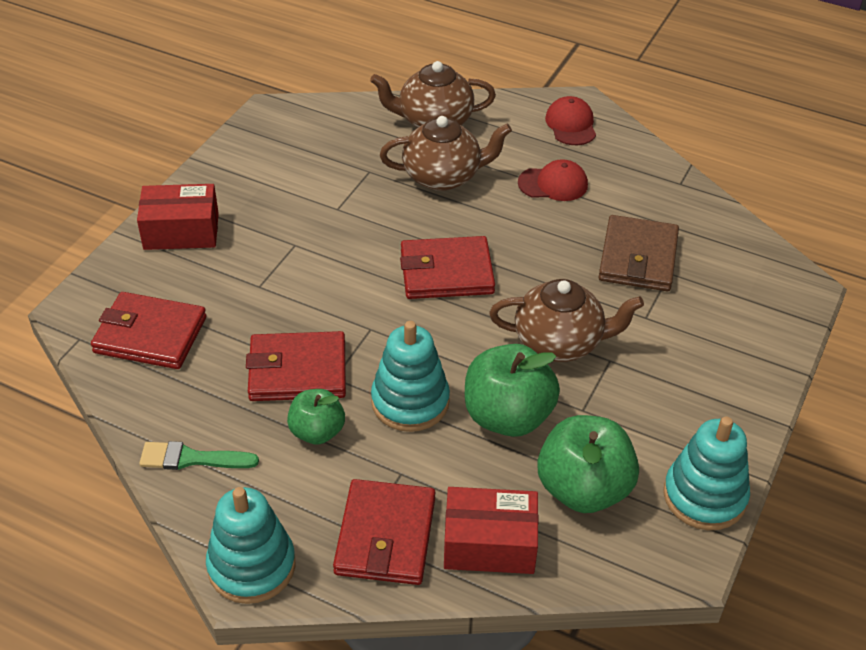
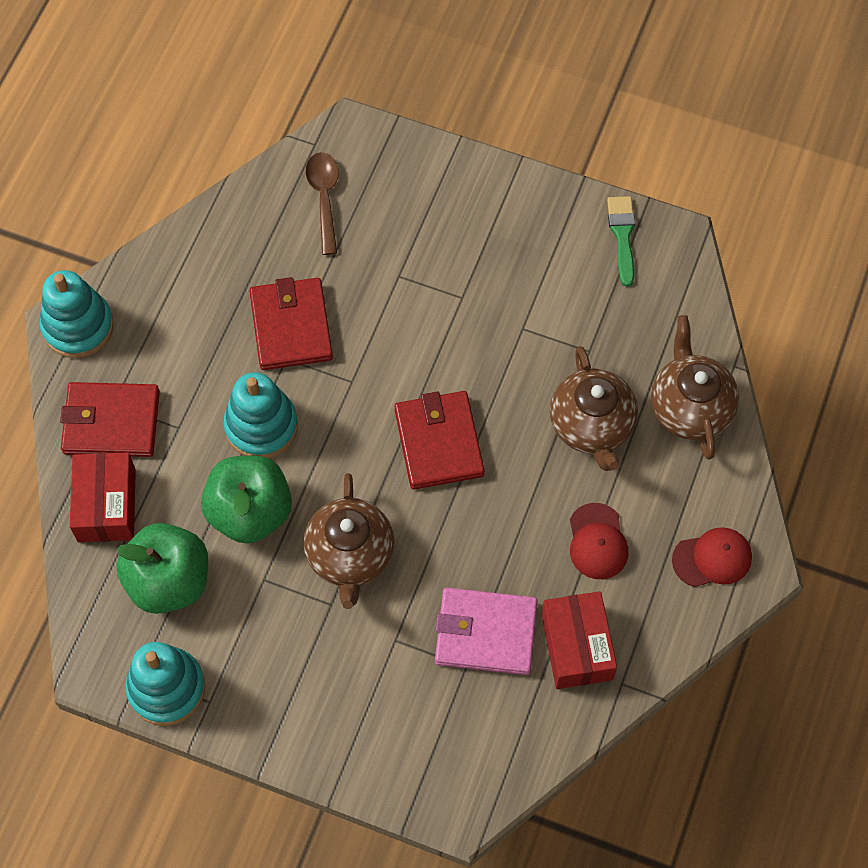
camera: 85 degrees right, 20 degrees up
(150, 335) = (324, 198): red wallet -> brown spoon
(181, 231) = (467, 193): red box -> red box (576, 646)
(192, 459) = (184, 261): green brush -> green brush (622, 235)
(317, 432) = (220, 353): green apple -> none
(638, 258) = (486, 633): brown wallet -> pink wallet

